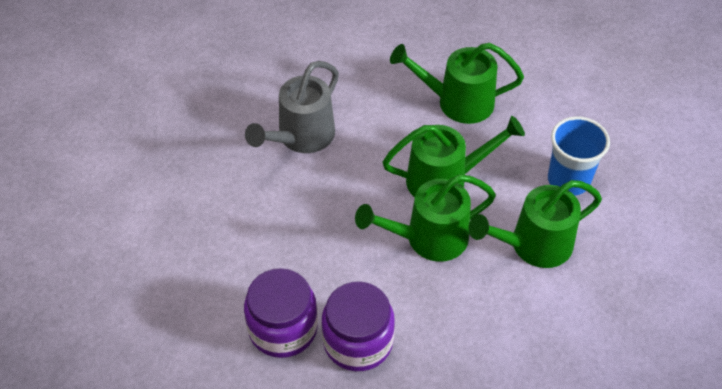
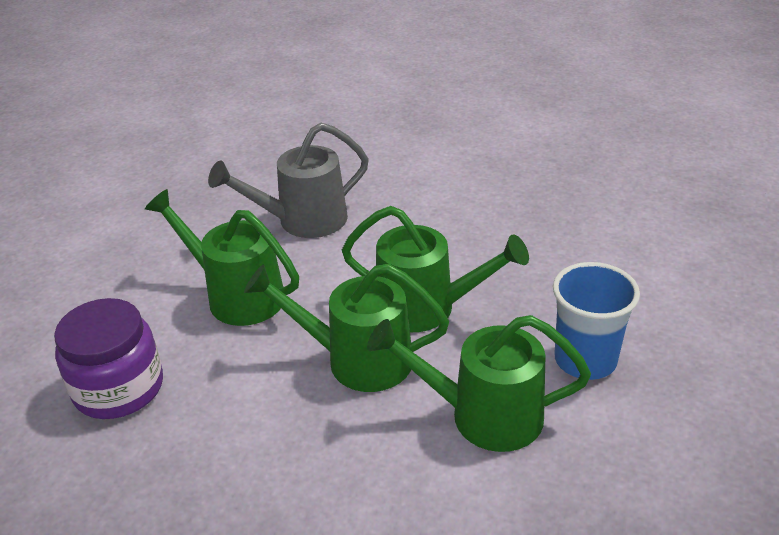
camera: 30 degrees right, 15 degrees down
(358, 341) = (183, 435): purple jar -> none
(456, 102) = (501, 240): green watering can -> green watering can (236, 295)

